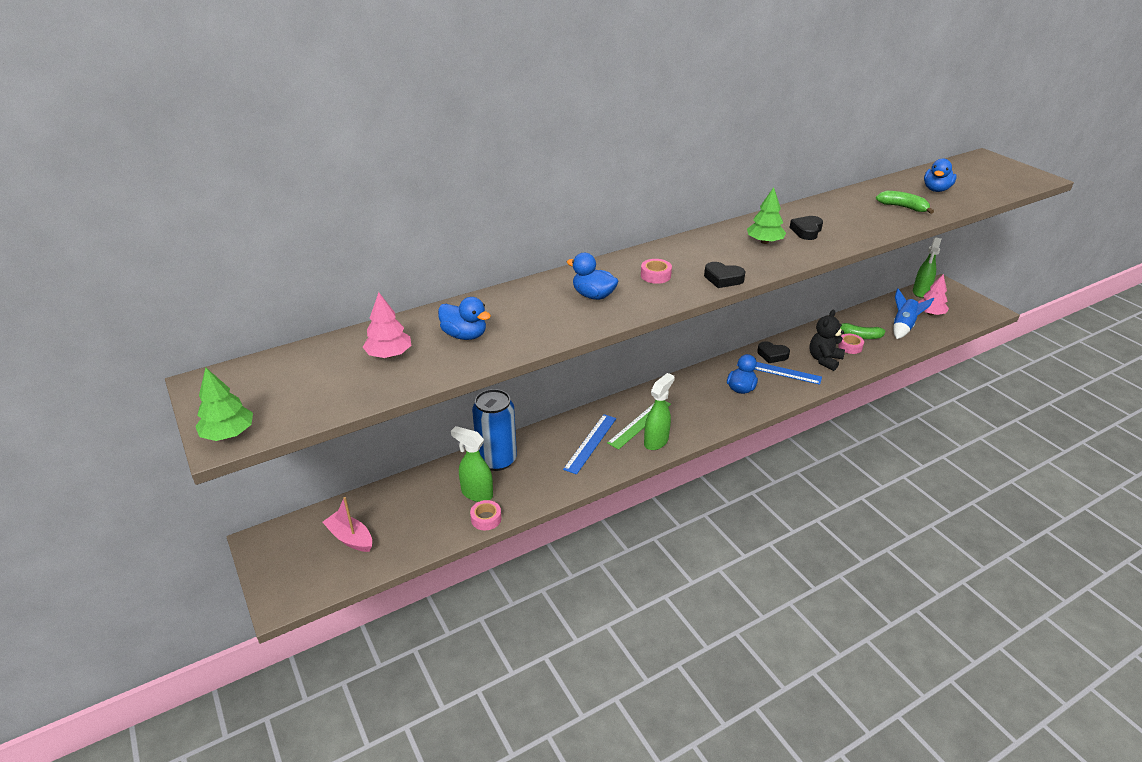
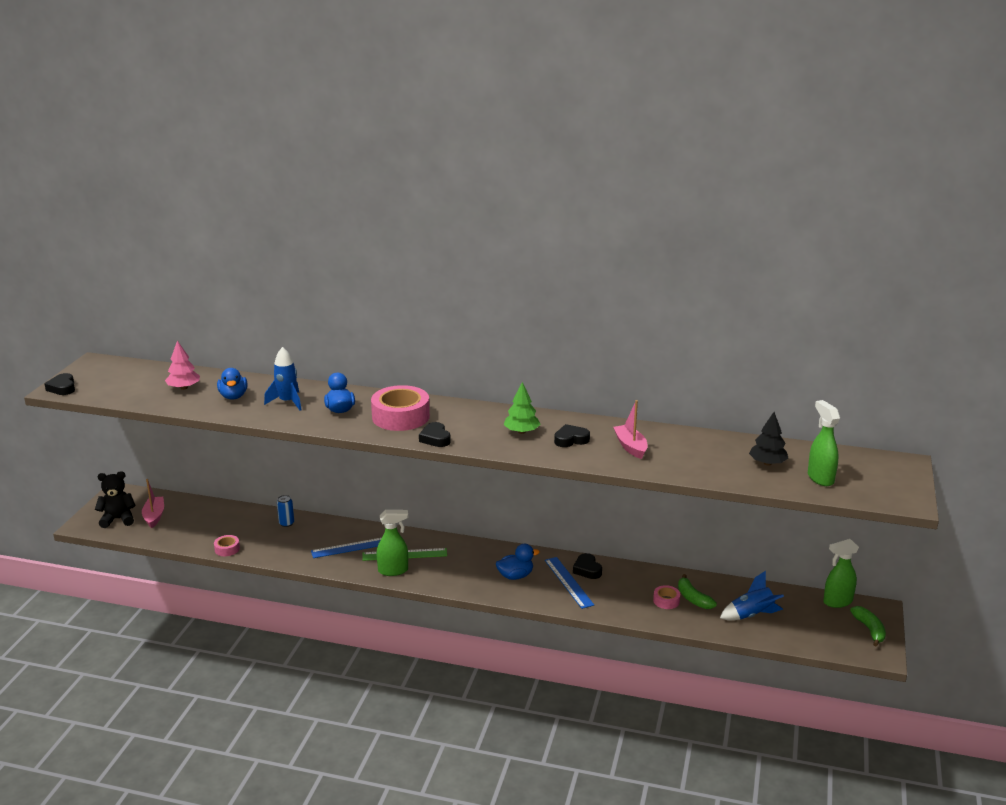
camera: 45 degrees right, 10 degrees down
(228, 434) = (62, 388): green tree -> black heart
(476, 493) = (245, 534): green spray bottle -> green spray bottle (820, 478)
(497, 460) = (286, 523): blue can -> blue can, size x0.46
(531, 313) = (287, 402): none -> blue rocket
(655, 275) = (400, 417): pink tape -> pink tape, size x2.17
(824, 360) = (623, 596): black teddy bear -> black teddy bear (118, 519)
(849, 217) = (630, 447): none -> pink boat
(903, 207) = (696, 461): green banana -> green banana (869, 630)
(930, 313) = (805, 621): pink tree -> none
(936, 189) = (767, 463): blue duck -> black tree

